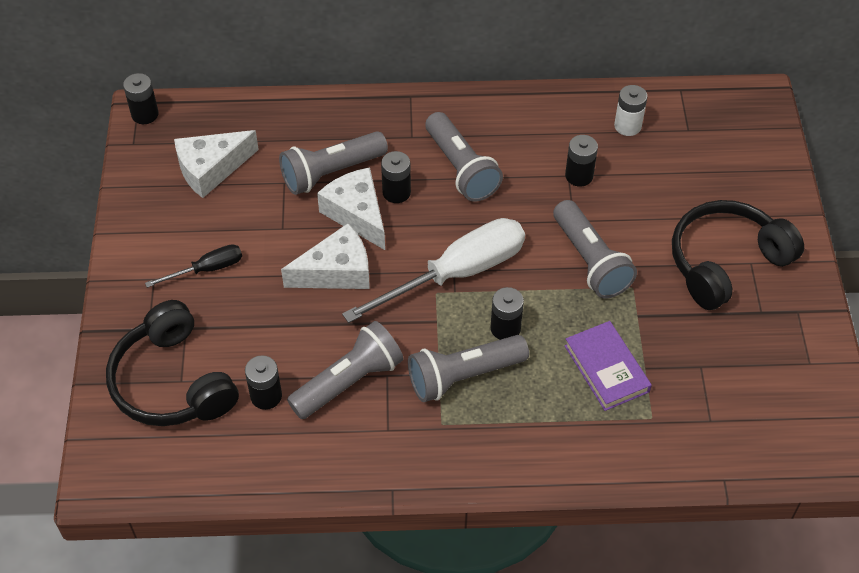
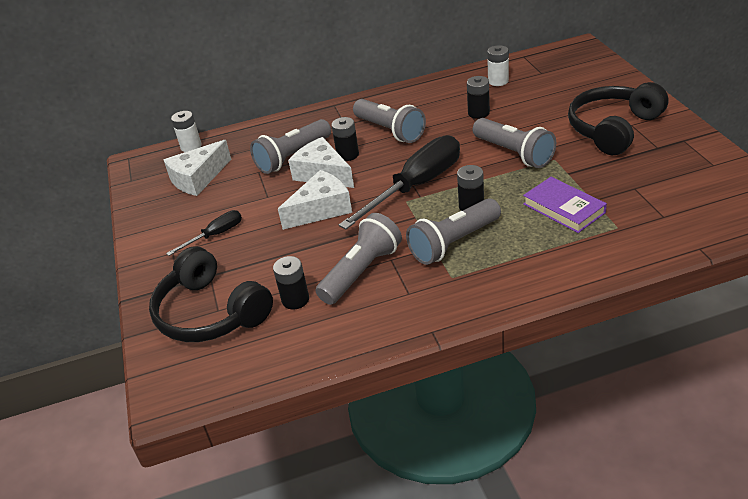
camera: 10 degrees left, 15 degrees down
(145, 114) = (135, 162): black battery -> none
(217, 110) = (191, 146): none -> white battery
(456, 274) = (416, 186): white screwdriver -> black screwdriver

